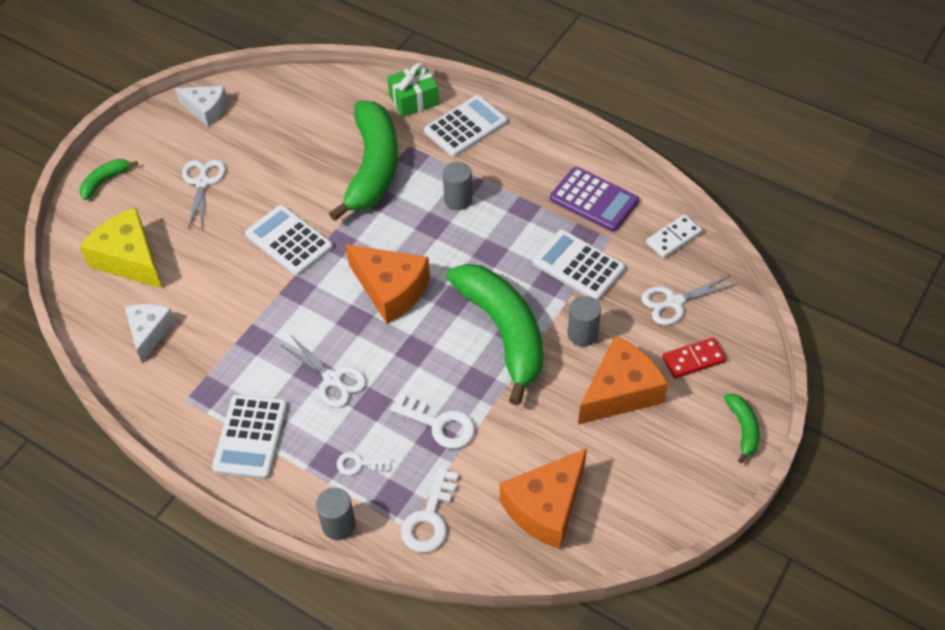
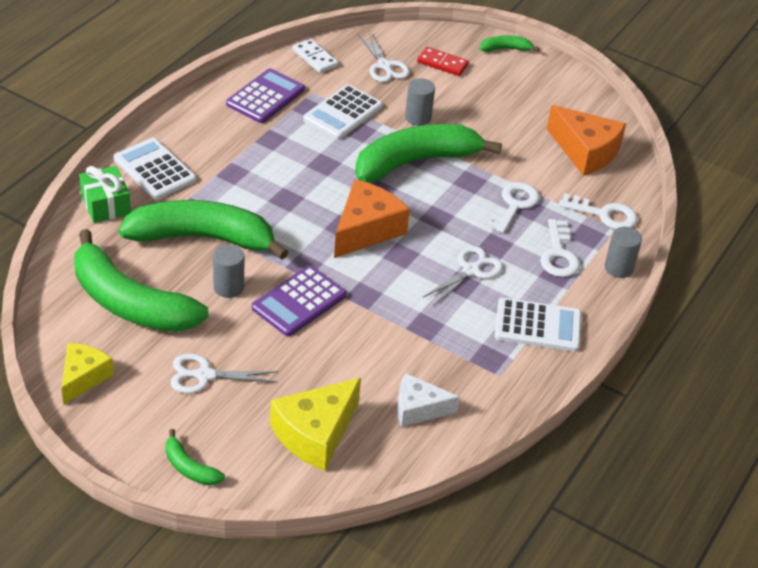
camera: 95 degrees left, 10 degrees down
(206, 110) = (83, 377): white cheese -> yellow cheese
(289, 241) = (299, 302): white calculator -> purple calculator
(290, 128) = (130, 302): none -> green banana
(359, 464) = (558, 254): white key -> white key, size x1.67
(458, 200) = (255, 180): grey cylinder -> grey cylinder (228, 287)
(620, 392) = (475, 103): orange cheese -> none
(693, 359) = (442, 64): red domino -> red domino turned 45 degrees counterclockwise

